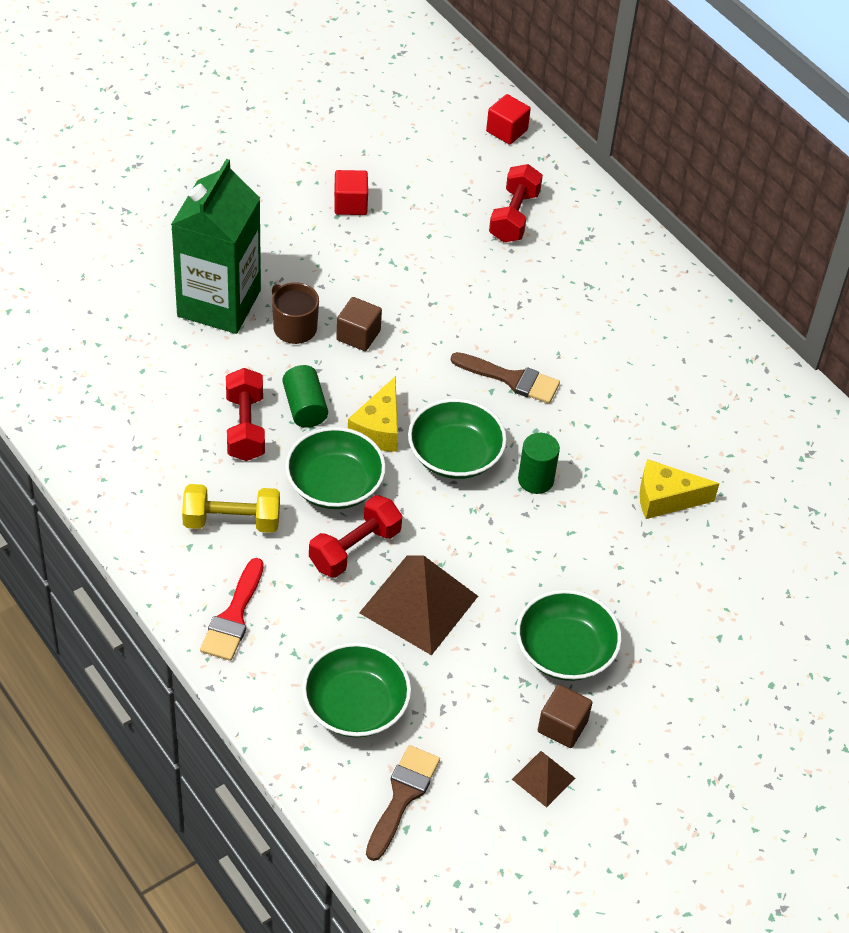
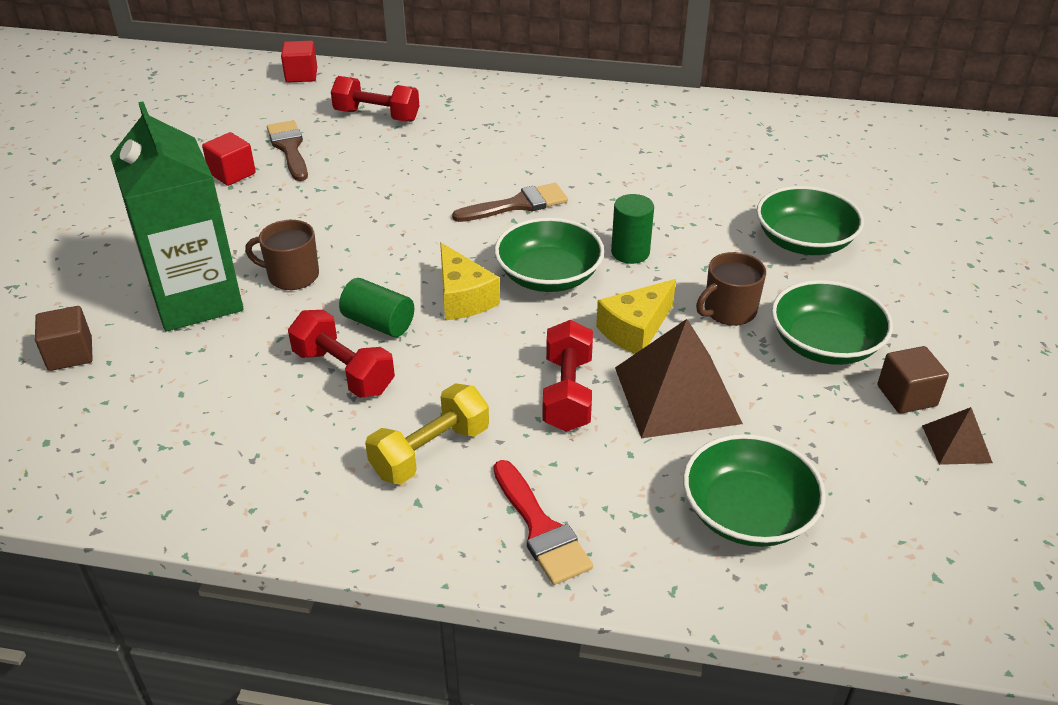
camera: 40 degrees left, 10 degrees down
(334, 484) = (483, 359): green bowl -> green bowl (804, 241)
(358, 335) = (356, 248): brown cube -> brown cube (70, 354)
(402, 797) = (893, 553): brown brush -> brown brush (289, 148)
(514, 216) = (377, 116): red dumbbell -> red dumbbell turned 45 degrees counterclockwise
(537, 577) = (729, 311): none -> brown mug
(665, 498) = (730, 206): yellow cheese -> yellow cheese (635, 329)

